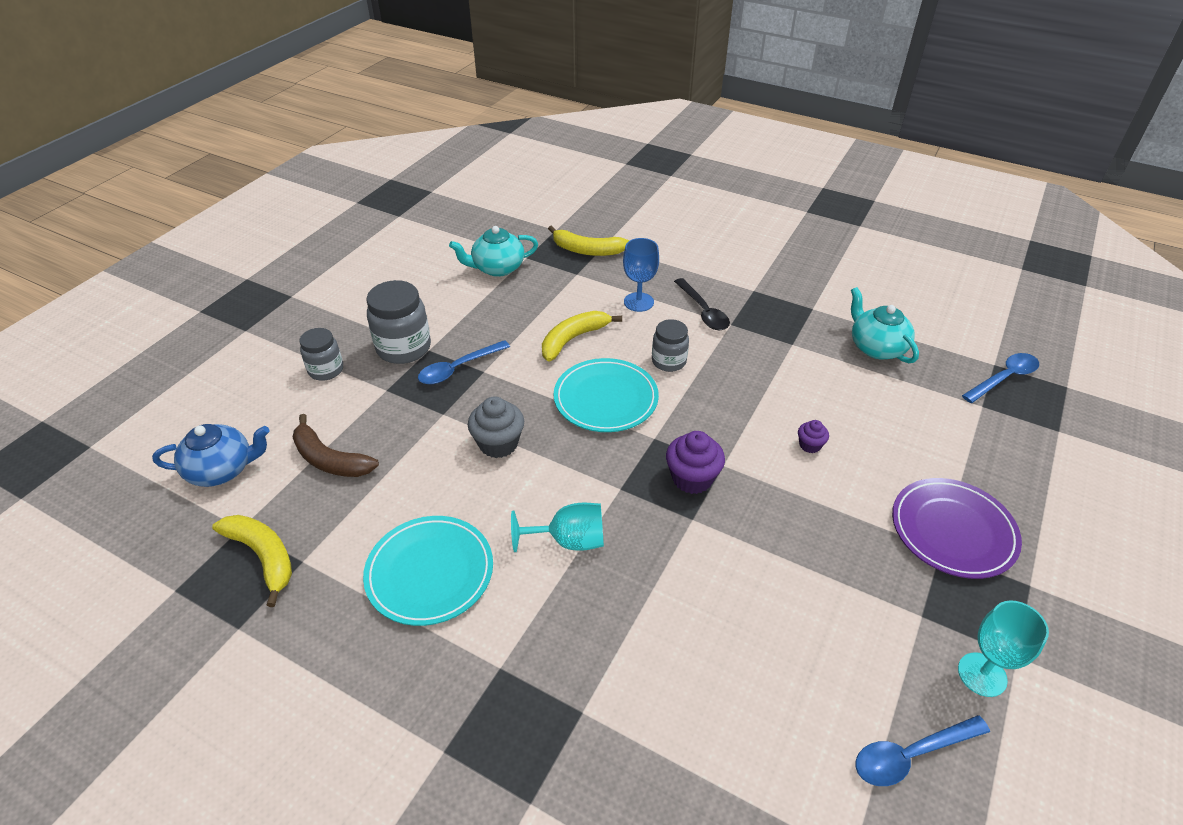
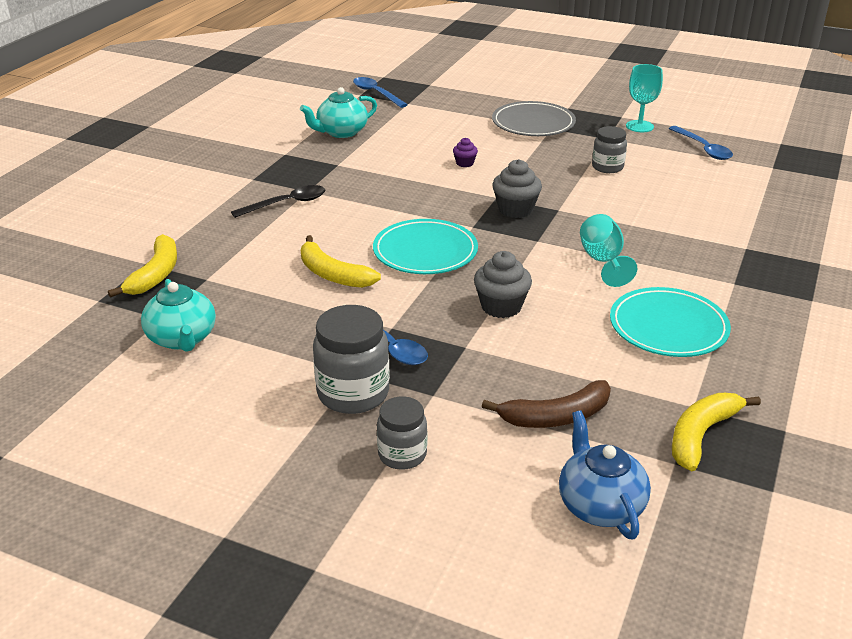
camera: 95 degrees left, 10 degrees down
(330, 459) = (556, 417): brown banana -> brown banana turned 45 degrees clockwise
(638, 302) = (267, 238): blue goblet -> none
(668, 361) = (366, 221): grey jar -> grey jar (607, 167)
(692, 478) = (515, 209): purple cupcake -> grey cupcake
(953, 531) = (533, 123): purple plate -> grey plate

